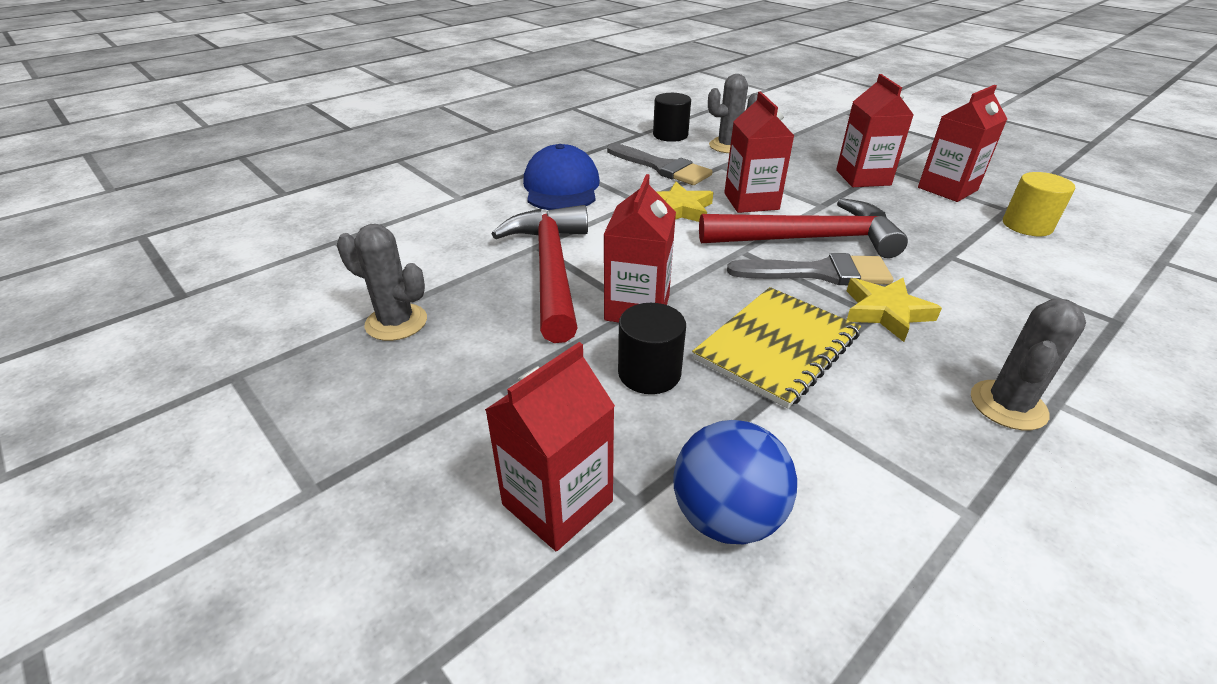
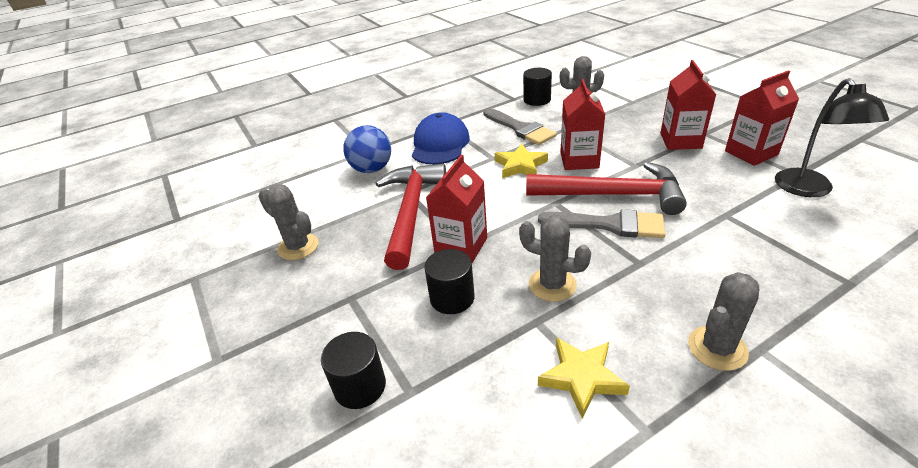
camera: 15 degrees right, 0 degrees up
(557, 503) = (360, 386): red carton -> black cylinder
(726, 517) = (467, 410): blue ball -> blue ball (371, 169)
(777, 347) = (552, 285): yellow notebook -> grey cactus
(885, 312) = (649, 262): yellow star -> yellow star (581, 378)
(1027, 225) = (808, 190): yellow cylinder -> black lamp

